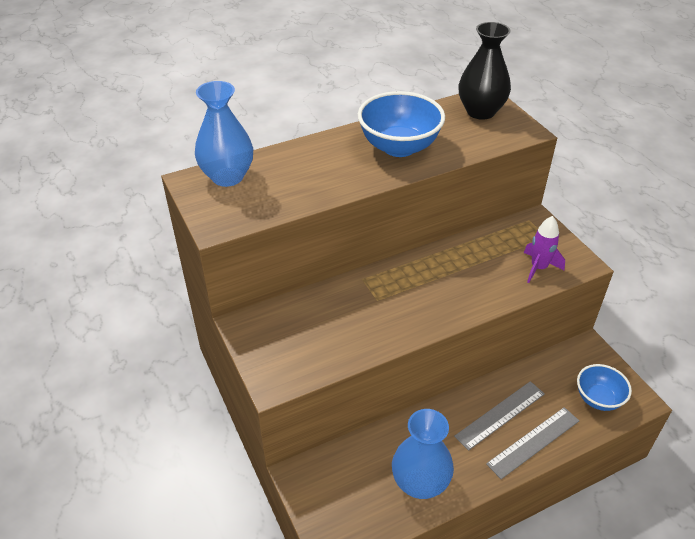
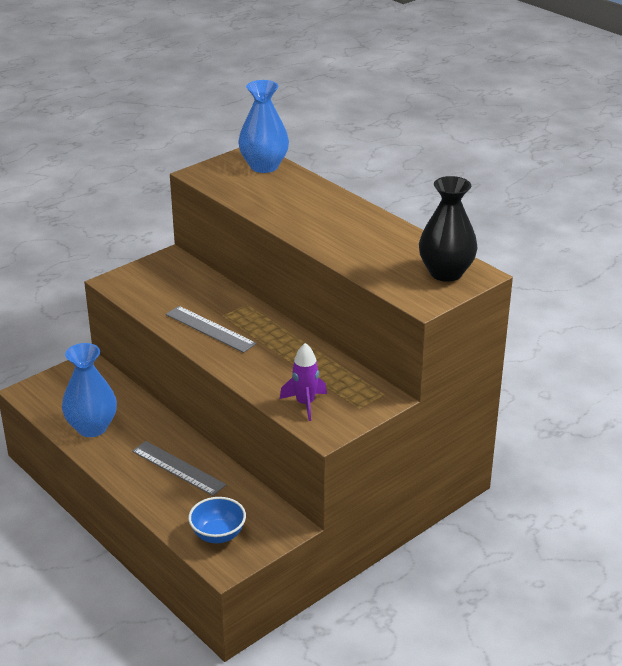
camera: 75 degrees right, 10 degrees down
(399, 147) = (351, 235): blue bowl -> none
(533, 442) = (151, 491): grey ruler -> grey ruler (210, 329)

